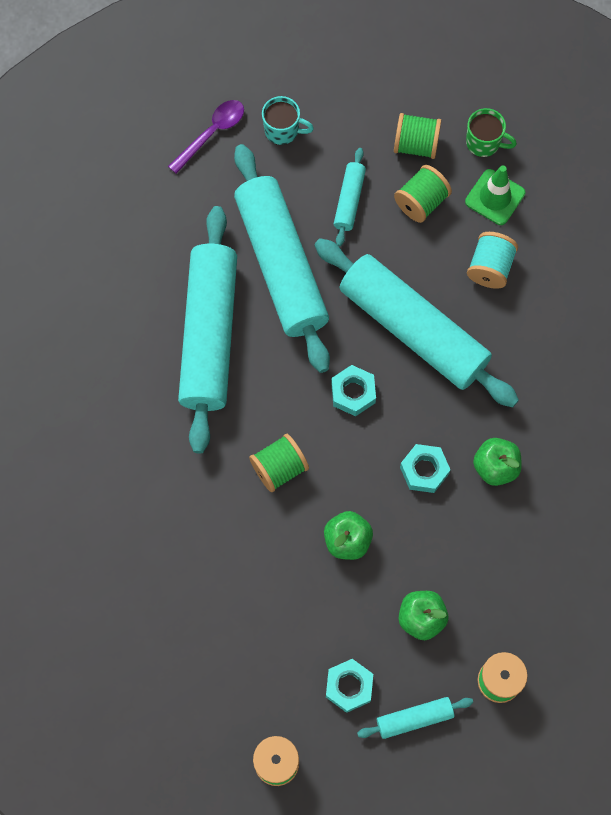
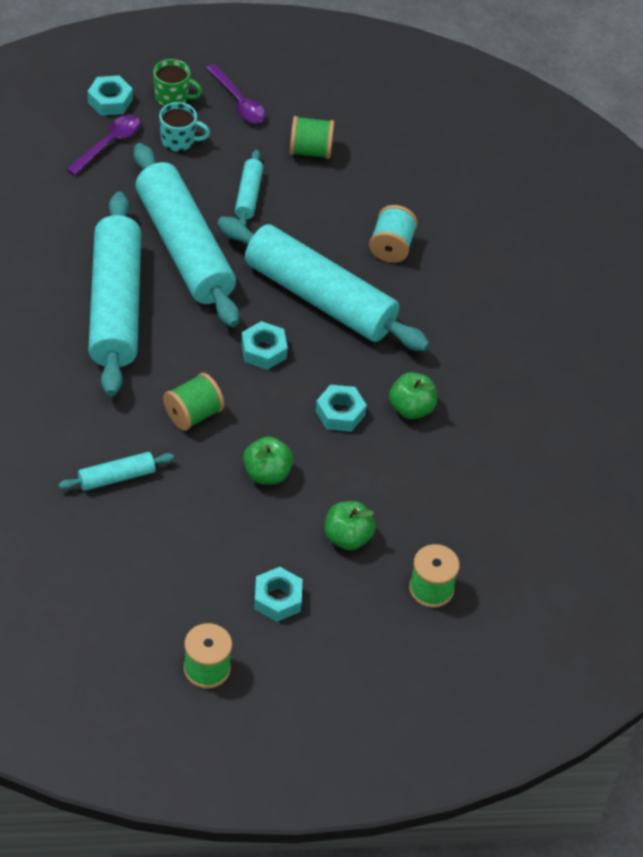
camera: 10 degrees left, 20 degrees down
(215, 78) = (110, 101): none -> turquoise nut
(346, 80) = (238, 101): none -> purple spoon
(414, 718) = (347, 624): turquoise rolling pin -> turquoise rolling pin (116, 477)
(421, 202) = (319, 196): green spool -> none
(484, 143) = (377, 148): green mug -> green mug (172, 97)
(495, 197) = (391, 191): green traffic cone -> none

